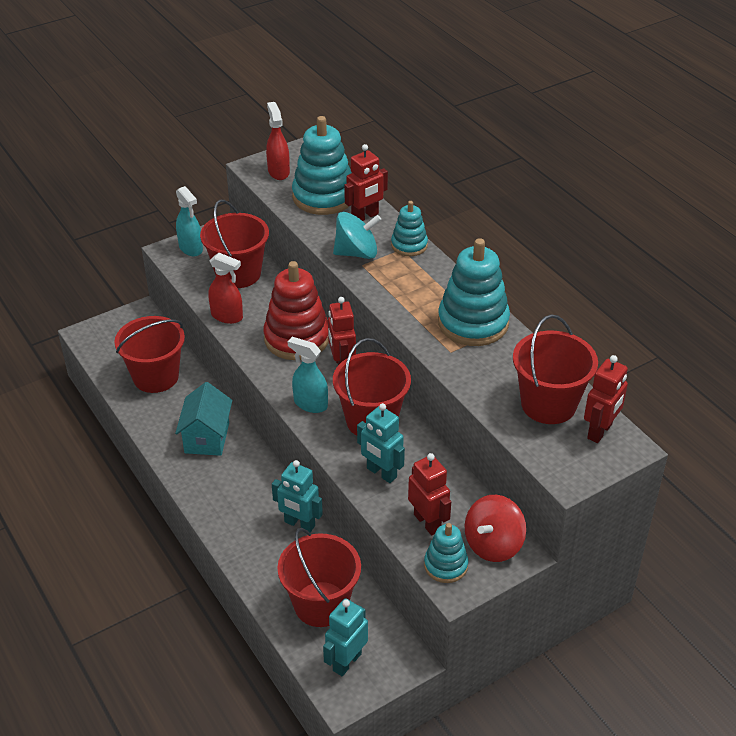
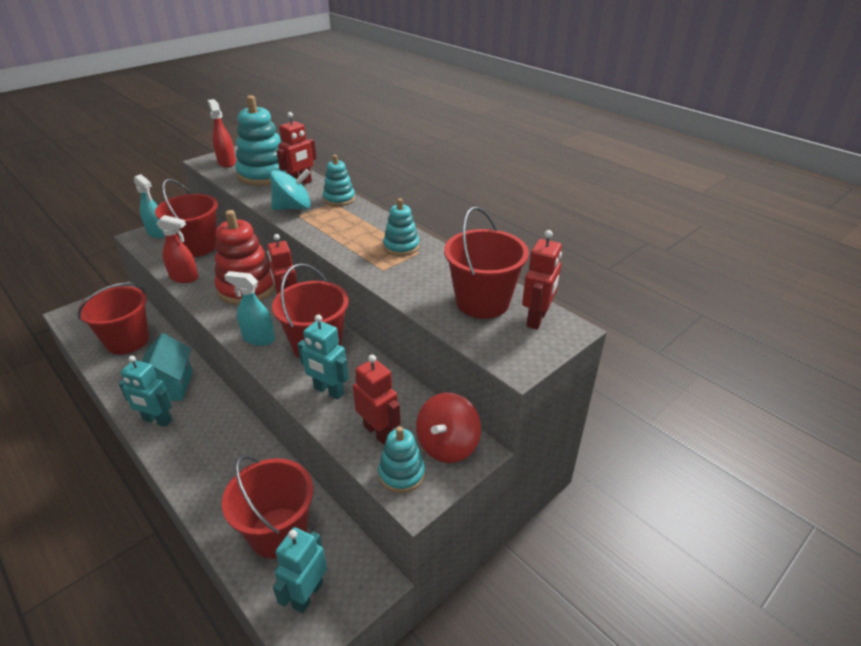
camera: 10 degrees left, 5 degrees down
(299, 524) = (257, 453): turquoise robot -> turquoise robot (157, 420)
(473, 323) = (401, 246): turquoise stacking toy -> turquoise stacking toy, size x0.56

